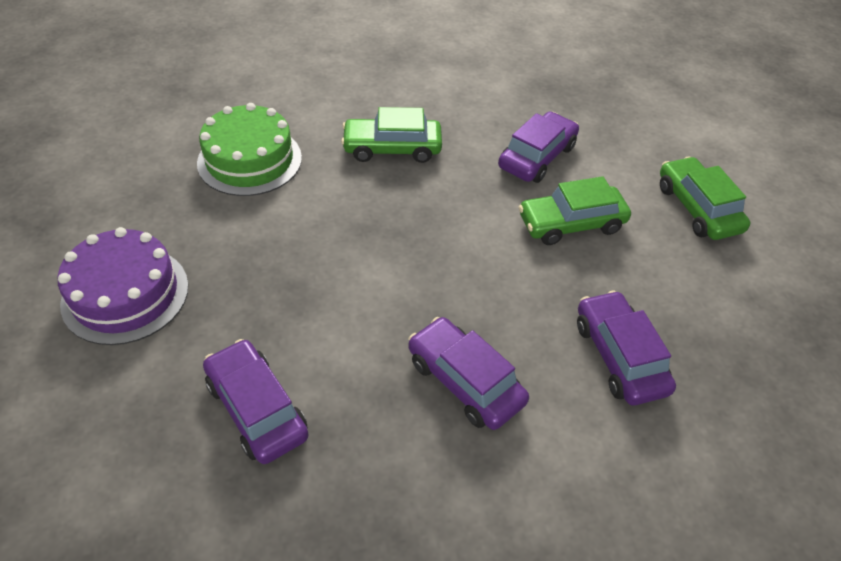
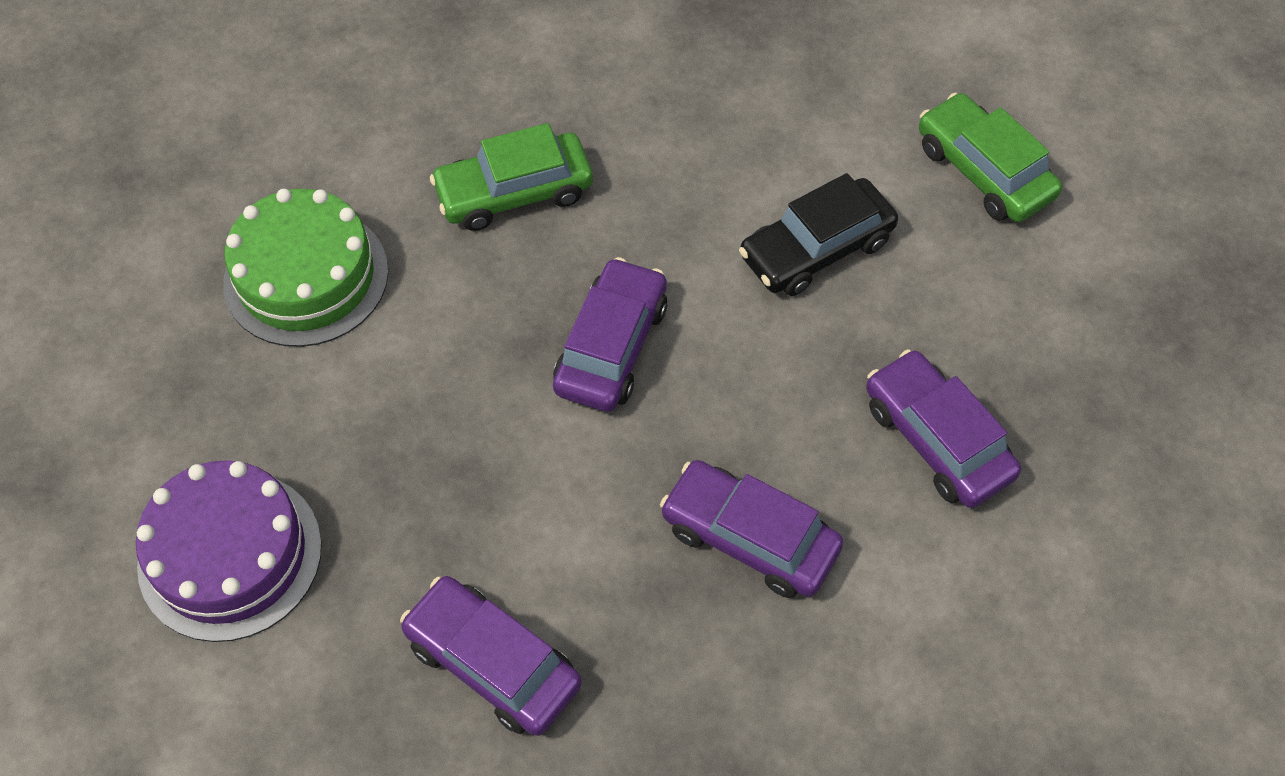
camera: 15 degrees left, 10 degrees up
(537, 157) = (734, 146): purple car -> purple car (611, 347)
(571, 223) = (816, 249): green car -> black car

